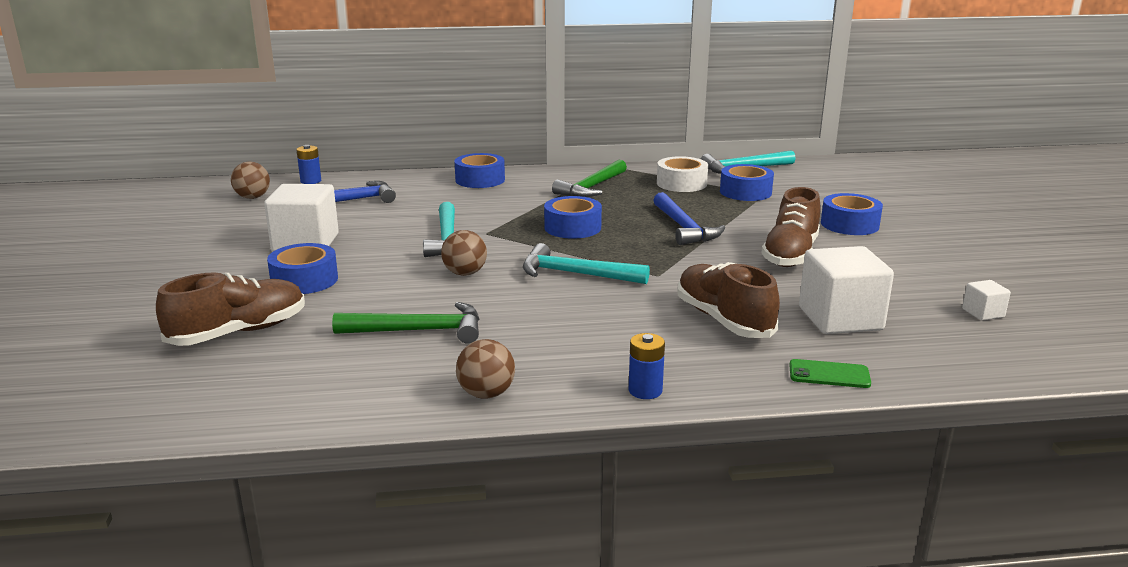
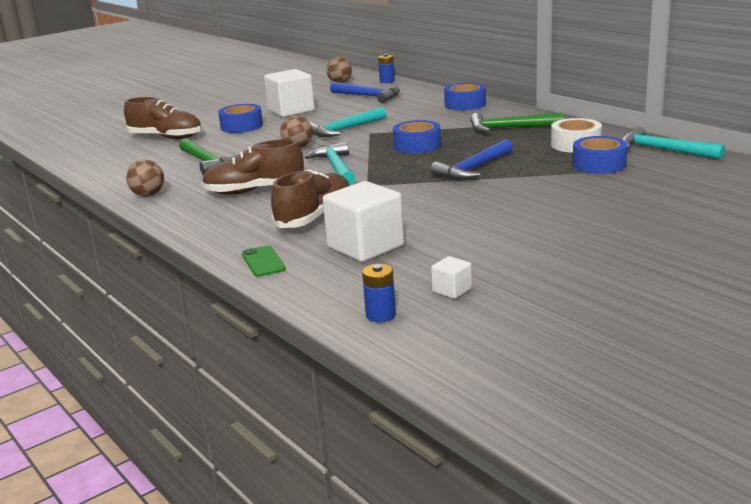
camera: 60 degrees right, 0 degrees up
(645, 390) = (187, 223): blue battery -> blue battery (380, 315)
(790, 254) = (474, 207): brown shoe -> brown shoe (254, 191)
(849, 224) = (588, 210): blue tape -> none

